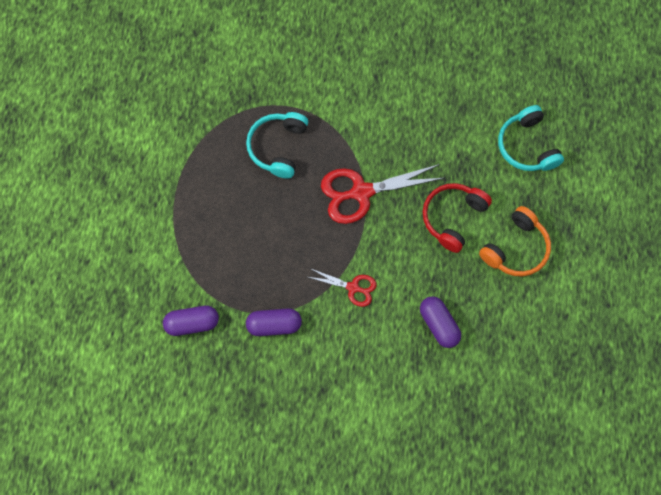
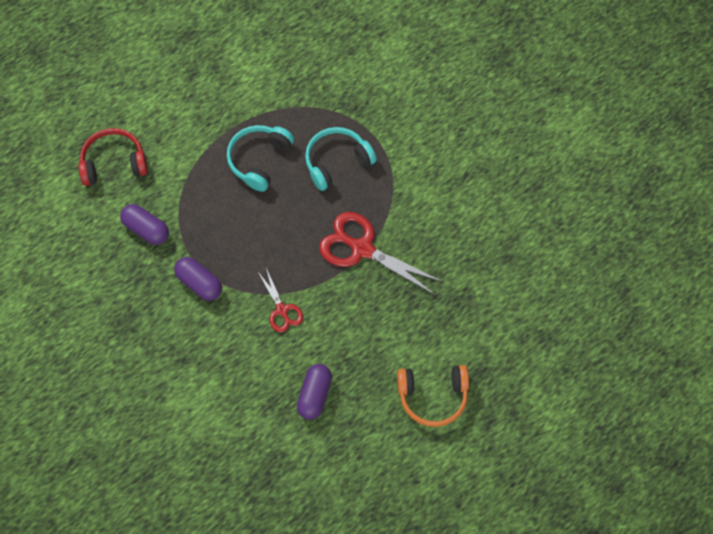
camera: 45 degrees right, 5 degrees down
(453, 218) = (410, 330): red headphones -> red headphones (113, 163)
(527, 146) = (526, 331): turquoise headphones -> turquoise headphones (259, 160)

